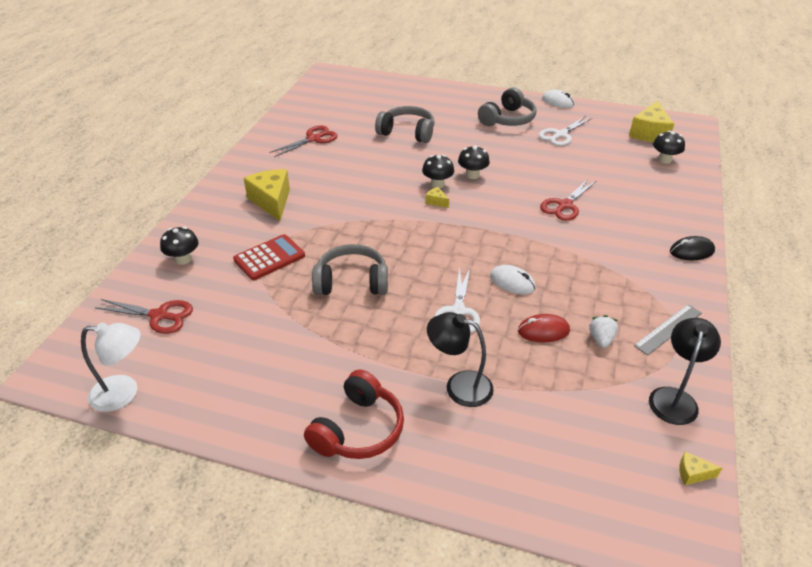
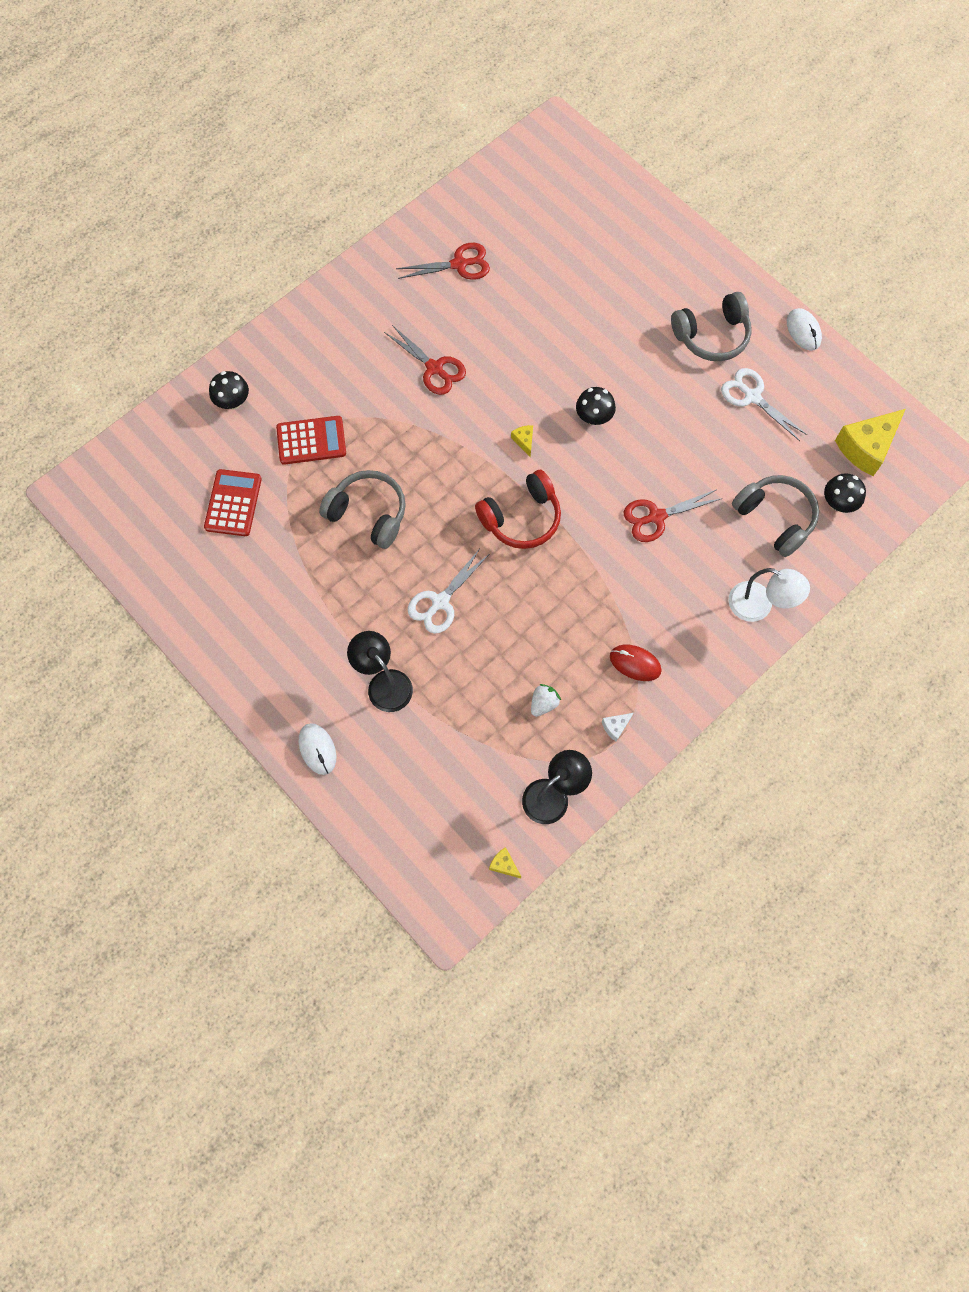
camera: 30 degrees right, 30 degrees up
(124, 393) = (119, 544): white lamp -> white lamp (759, 606)
(159, 316) = (181, 468): red scissors -> red scissors (434, 368)
(225, 320) = (233, 503): none -> red calculator
(272, 201) = (356, 355): yellow cheese -> none
(358, 429) = (277, 680): red headphones -> red headphones (521, 518)
(407, 132) = (573, 303): grey headphones -> grey headphones (775, 518)
(437, 184) = (544, 413): black mushroom -> none
(512, 282) = (516, 594): white mouse -> white mouse (317, 749)
(543, 331) = (499, 666): red mouse -> red mouse (635, 663)
(560, 135) = (752, 397): white scissors -> white scissors turned 60 degrees clockwise
(668, 329) = (615, 727): grey ruler -> white cheese
(691, 251) = (731, 650): black mouse -> none

